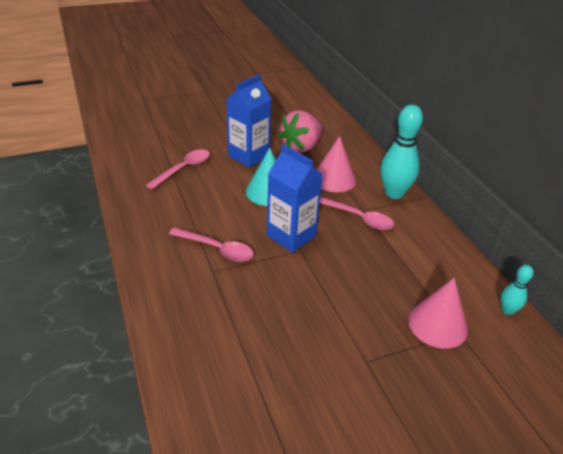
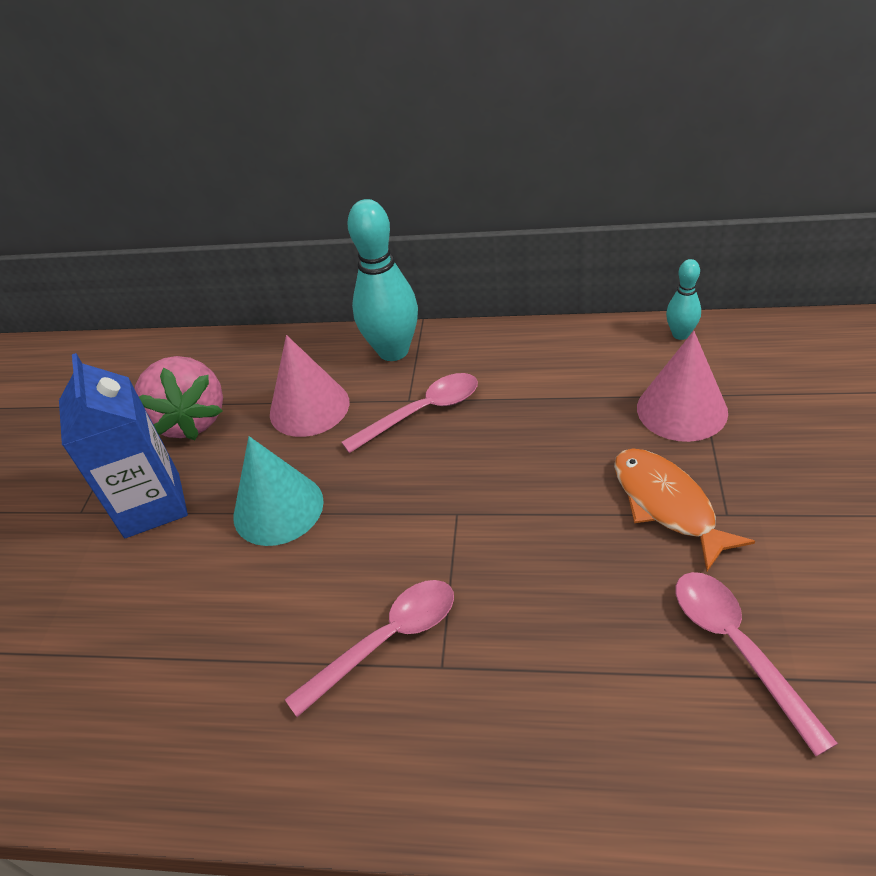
camera: 55 degrees left, 5 degrees up
(184, 169) = (103, 630): pink spoon -> pink spoon (736, 647)
(291, 236) = (415, 514): blue carton -> none
(356, 332) = (667, 504): none -> orange fish

